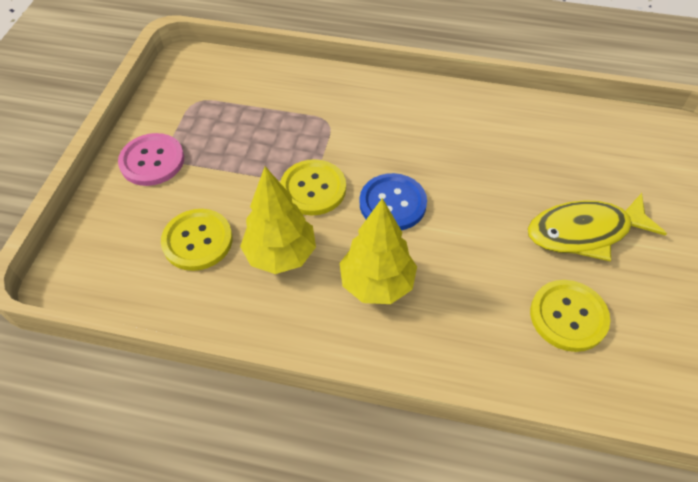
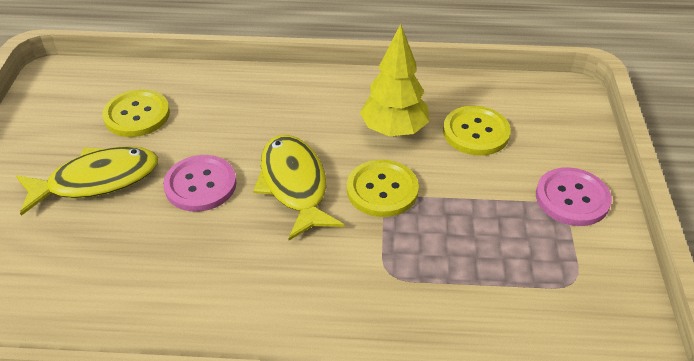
camera: 170 degrees right, 10 degrees down
(377, 283) = (302, 119): yellow tree -> none
(392, 203) = (294, 185): blue button -> yellow fish
(482, 215) = (200, 185): none -> pink button

